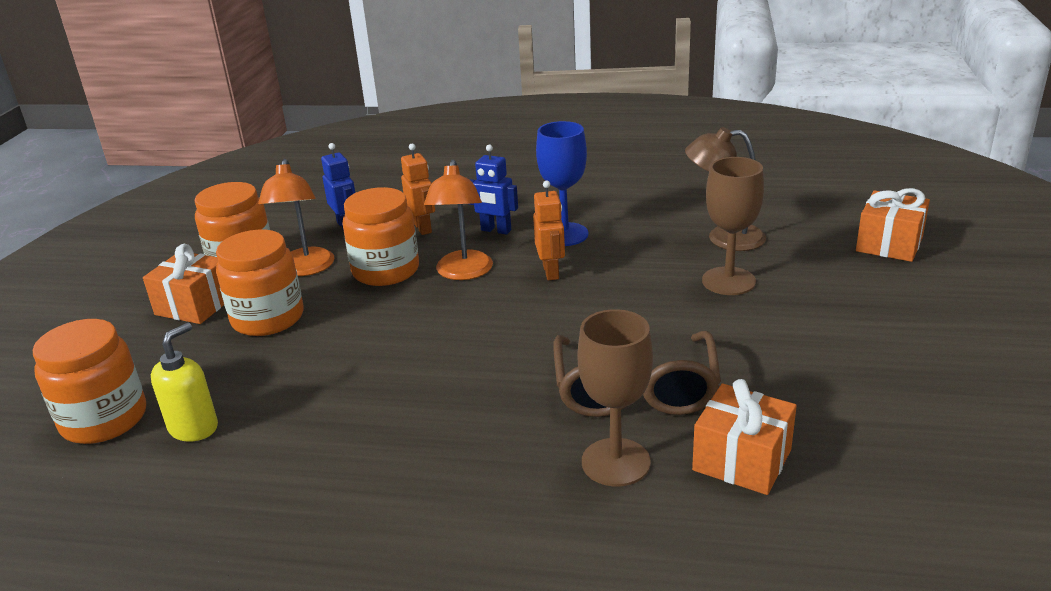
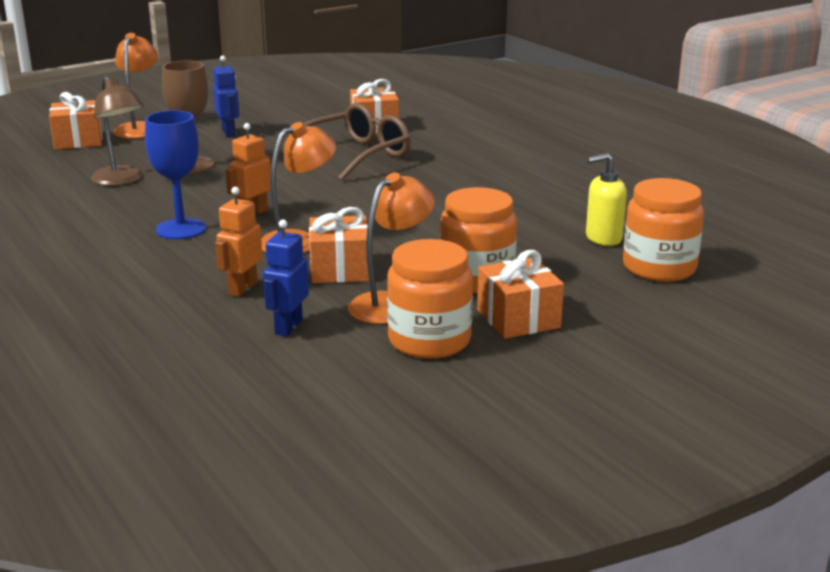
camera: 135 degrees left, 5 degrees down
(386, 271) = (340, 269): orange jar -> orange gift
(496, 230) = (206, 256): blue robot -> blue robot (229, 132)
(615, 462) = (421, 144): brown goblet -> none
(909, 286) = (139, 128): none -> orange lamp

